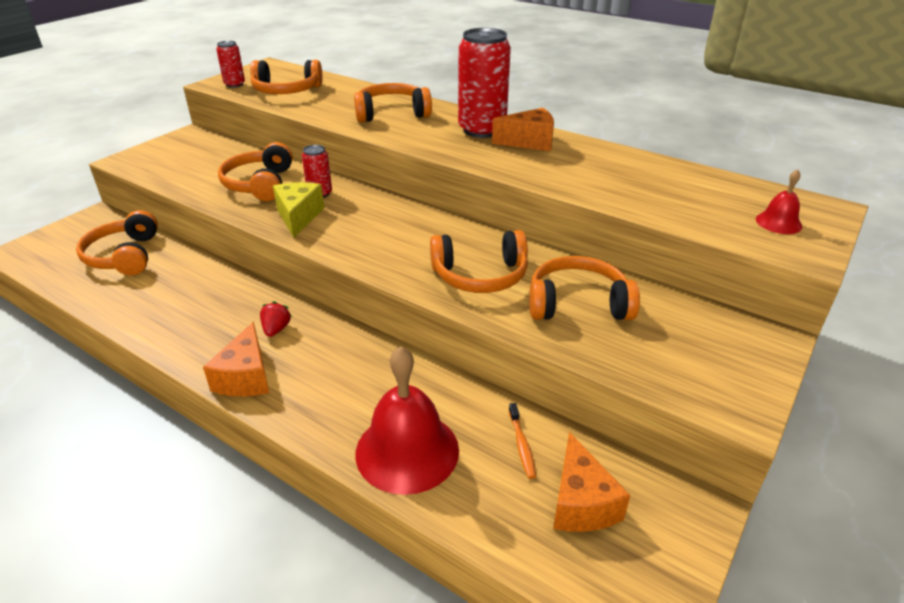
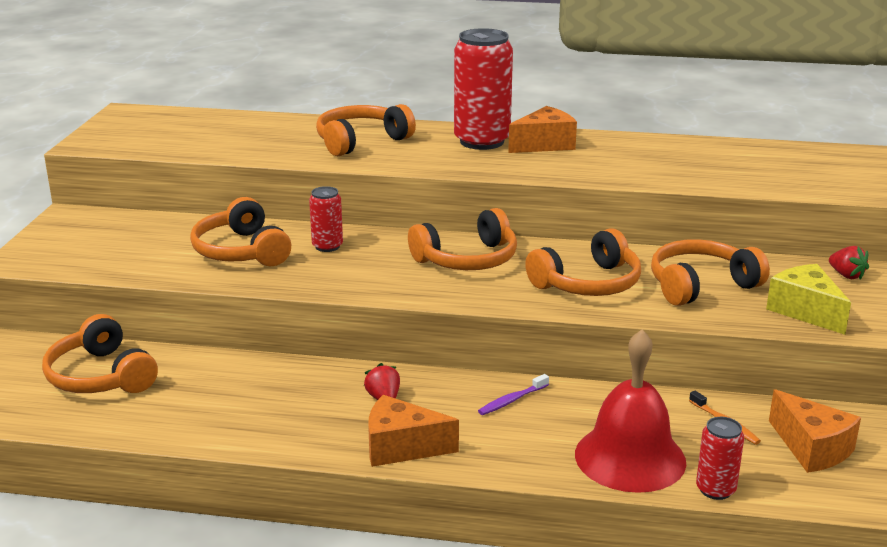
camera: 25 degrees left, 10 degrees down
(234, 84) = (116, 141): red can -> red can (715, 489)
(245, 377) = (401, 447): orange cheese -> orange cheese turned 120 degrees clockwise
(286, 91) = (197, 137): orange headphones -> orange headphones (467, 259)
(298, 217) = (332, 273): yellow cheese -> yellow cheese (805, 311)
(366, 361) = (512, 400): none -> purple toothbrush
(734, 331) = (846, 275): none -> red strawberry
(778, 222) = (835, 172): red bell -> none

